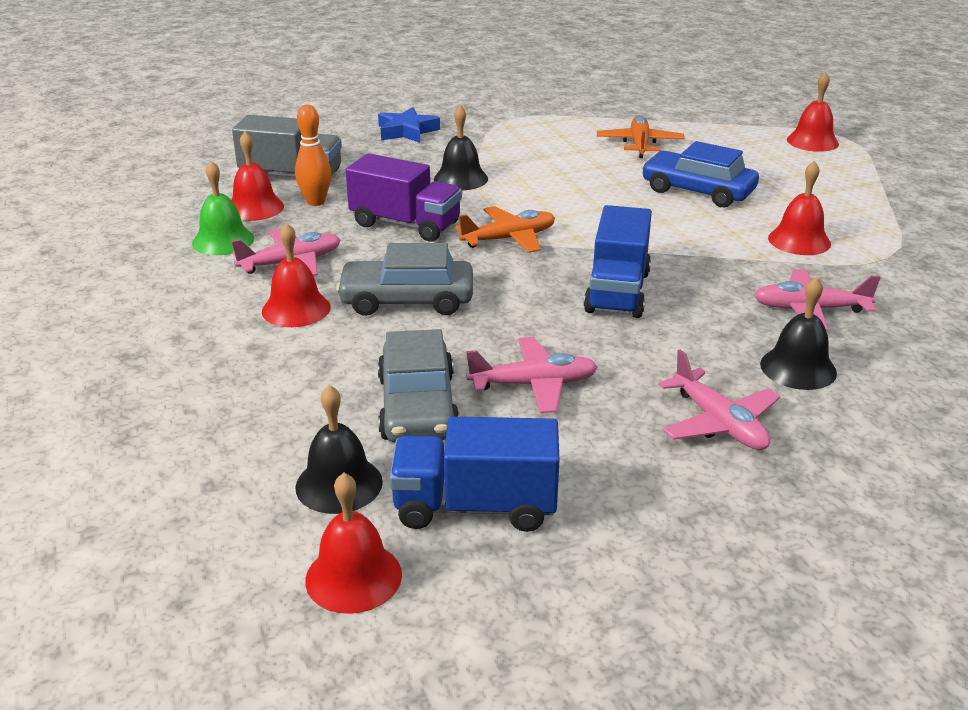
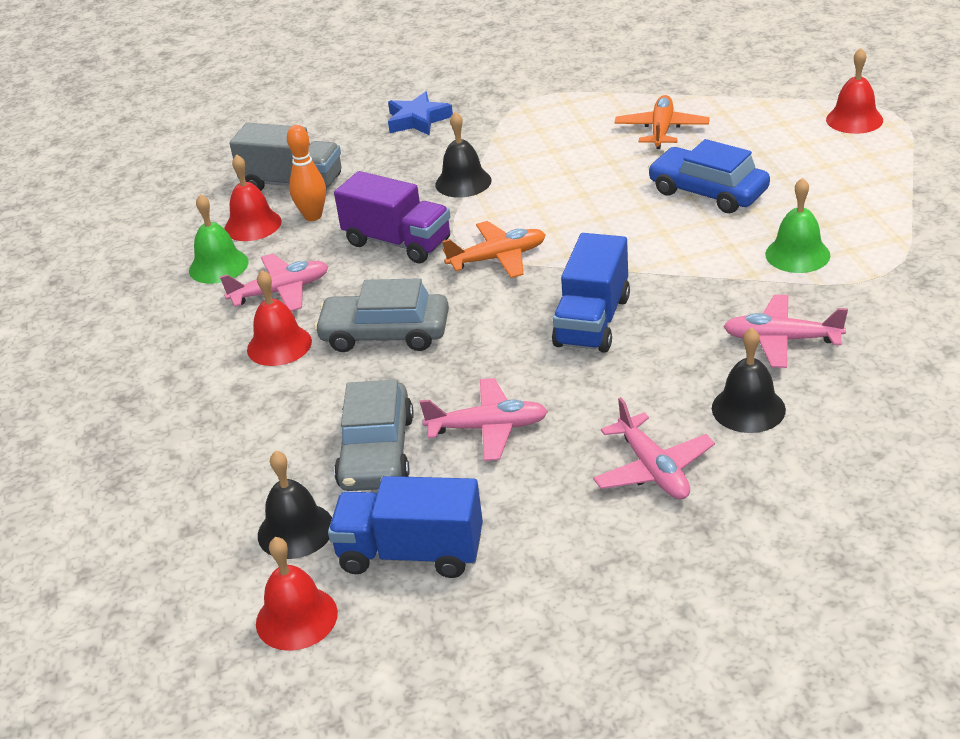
camera: 10 degrees right, 5 degrees up
(799, 240) = (797, 254): red bell -> green bell

